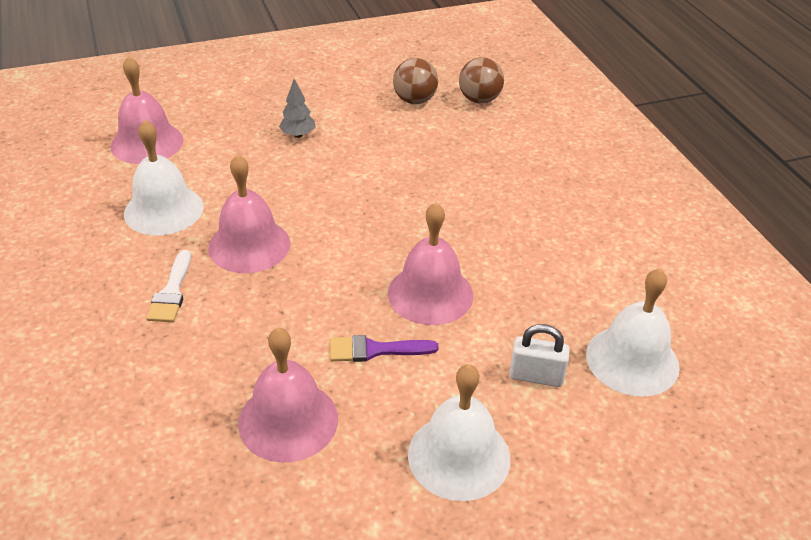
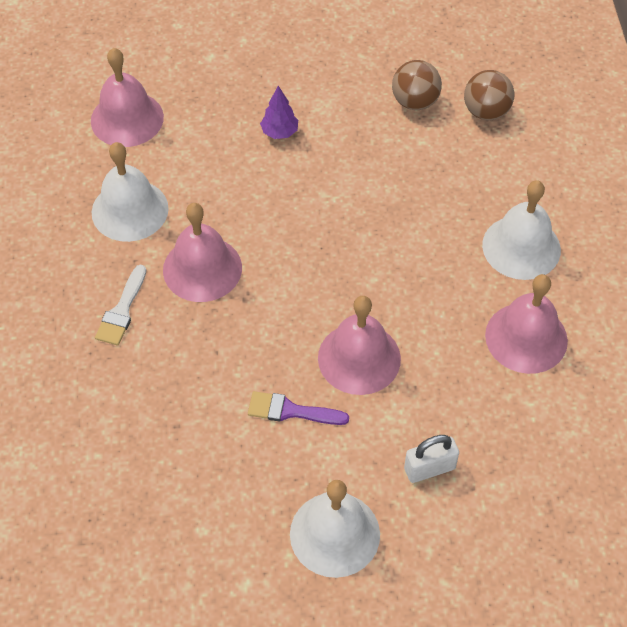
camera: 15 degrees right, 15 degrees up
(288, 420) = (198, 468): pink bell -> pink bell (526, 337)
(298, 135) = (279, 132): grey tree -> purple tree
(536, 376) = (429, 468): white padlock -> white padlock turned 45 degrees counterclockwise
(632, 360) = (526, 469): white bell -> white bell (521, 247)

